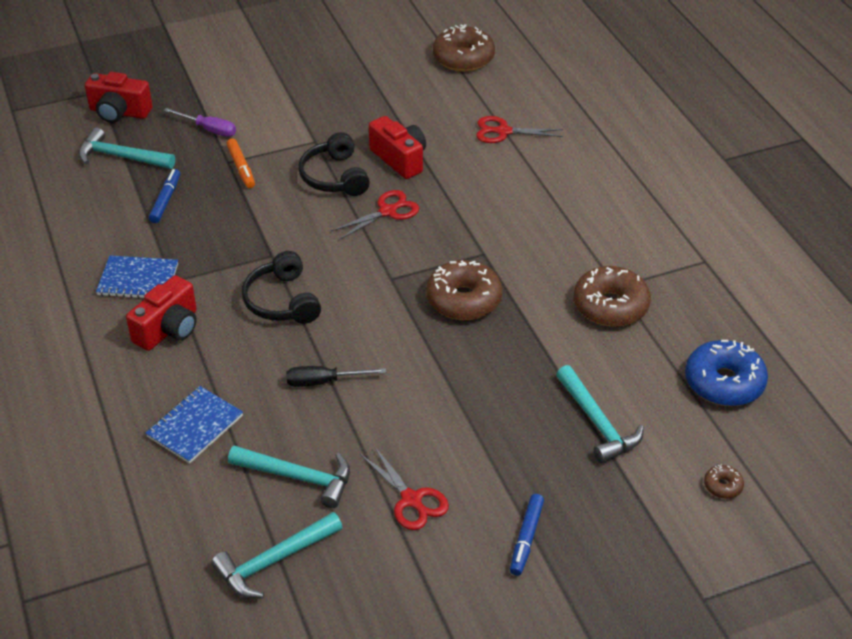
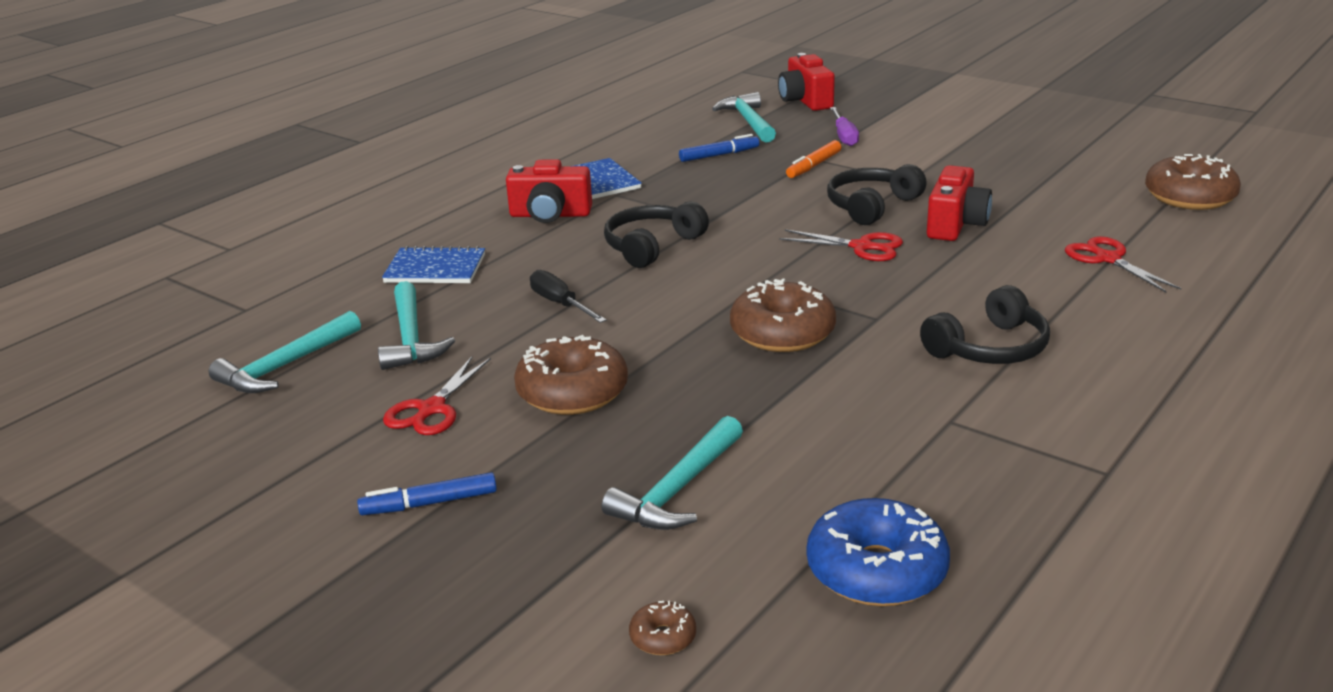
camera: 60 degrees right, 15 degrees down
(274, 561) = (286, 366): turquoise hammer -> turquoise hammer turned 75 degrees counterclockwise
(557, 231) = (989, 348): none -> black headphones
(610, 306) = (906, 429): brown donut -> brown donut (572, 392)

